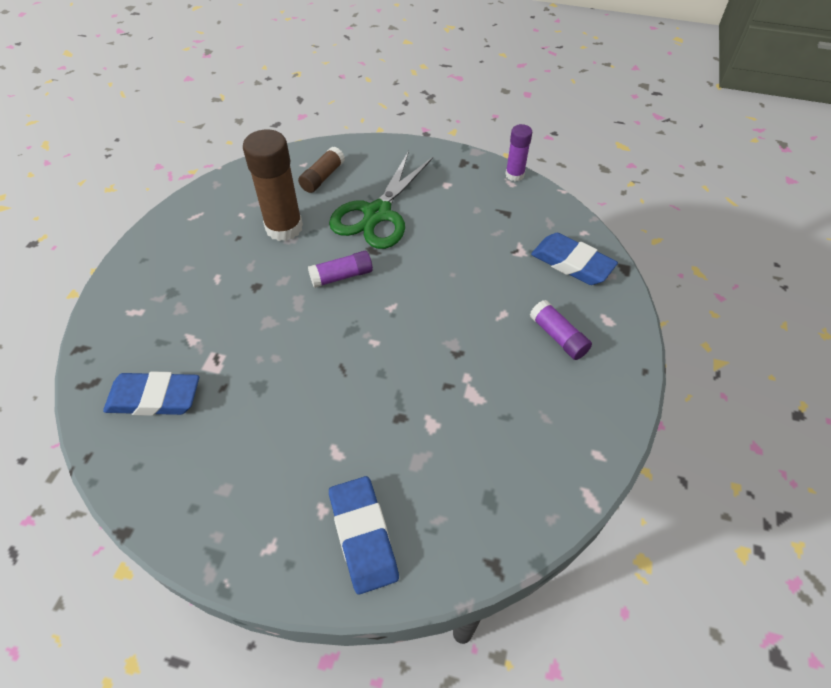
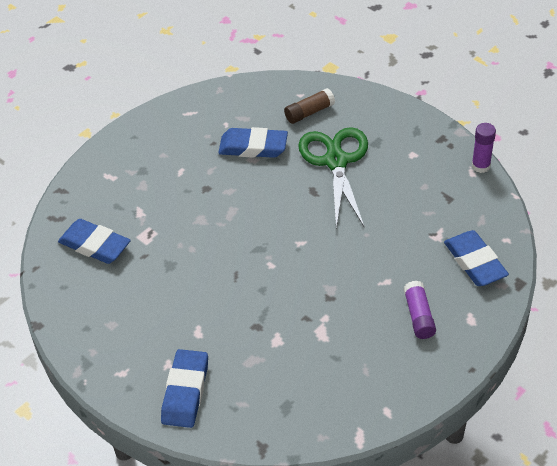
camera: 30 degrees right, 5 degrees down
(284, 227) = (253, 147): brown glue stick -> blue eraser
(341, 276) = (276, 204): purple glue stick -> none
(377, 214) = (336, 161): green scissors -> green scissors turned 120 degrees clockwise

